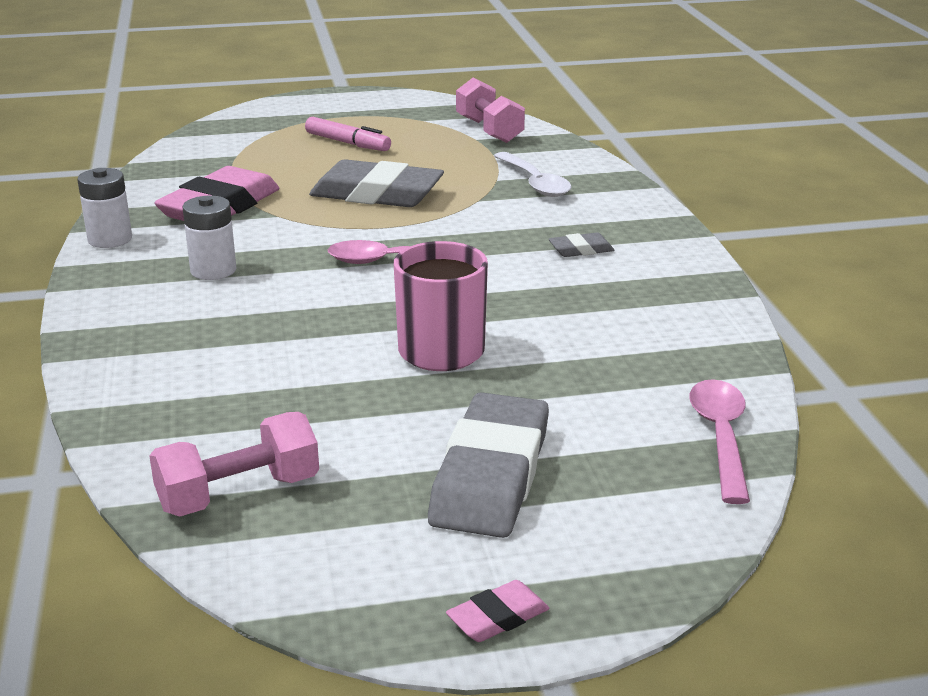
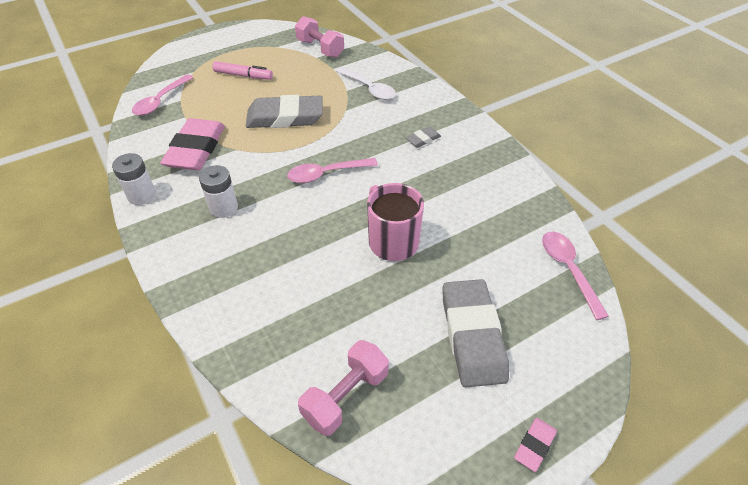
camera: 20 degrees left, 20 degrees up
(208, 152) = (161, 101): none -> pink spoon

